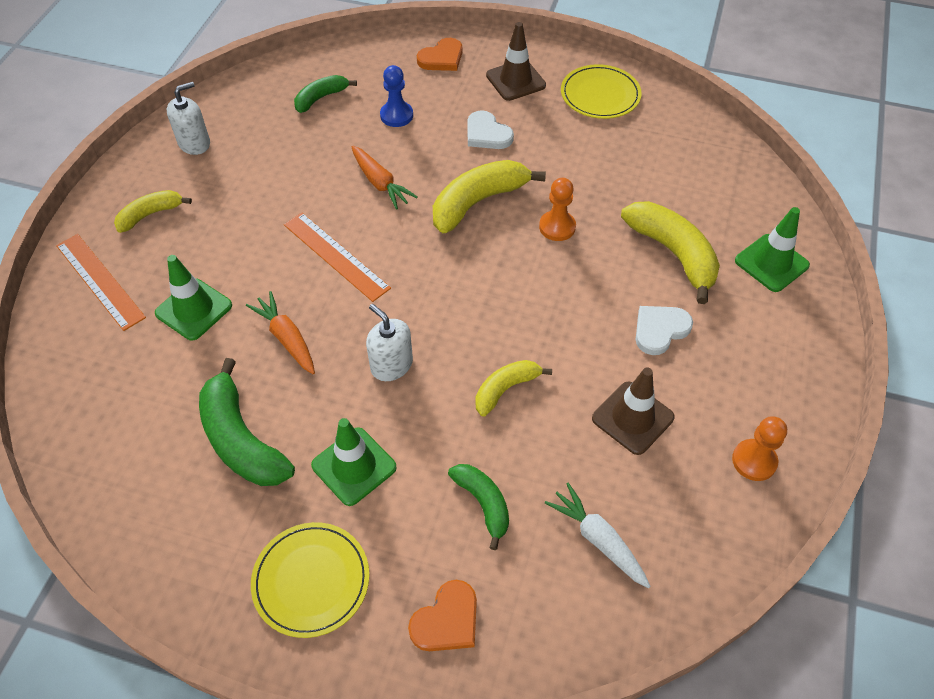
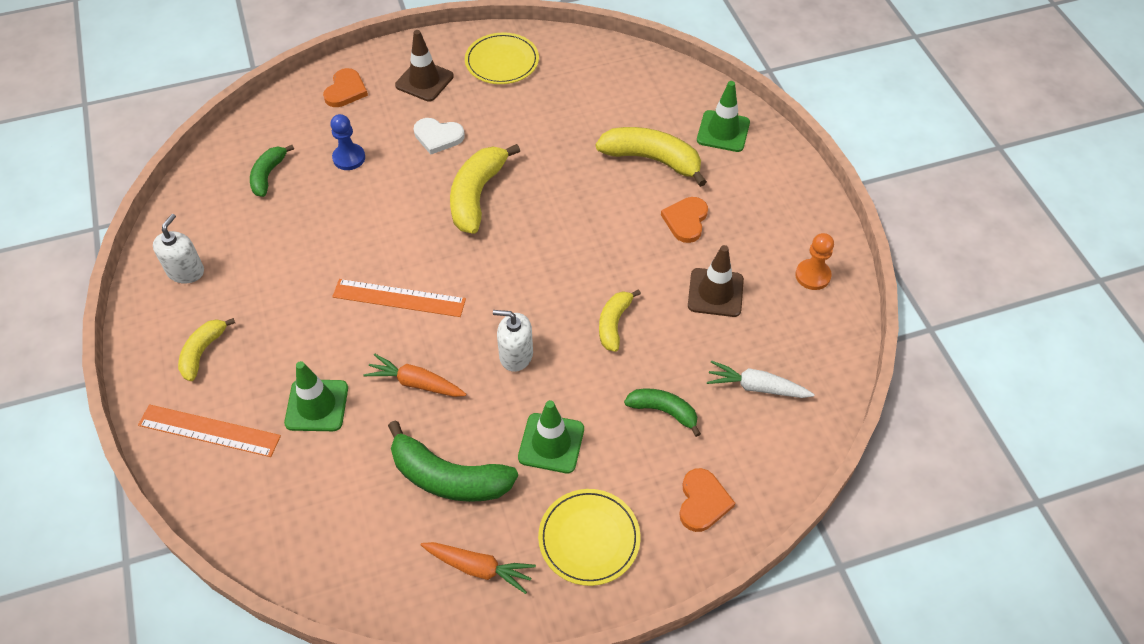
camera: 35 degrees left, 0 degrees up
(380, 183) = (384, 221): orange carrot -> orange carrot (479, 568)
(557, 227) = (553, 183): orange pawn -> none
(660, 330) = (686, 220): white heart -> orange heart

